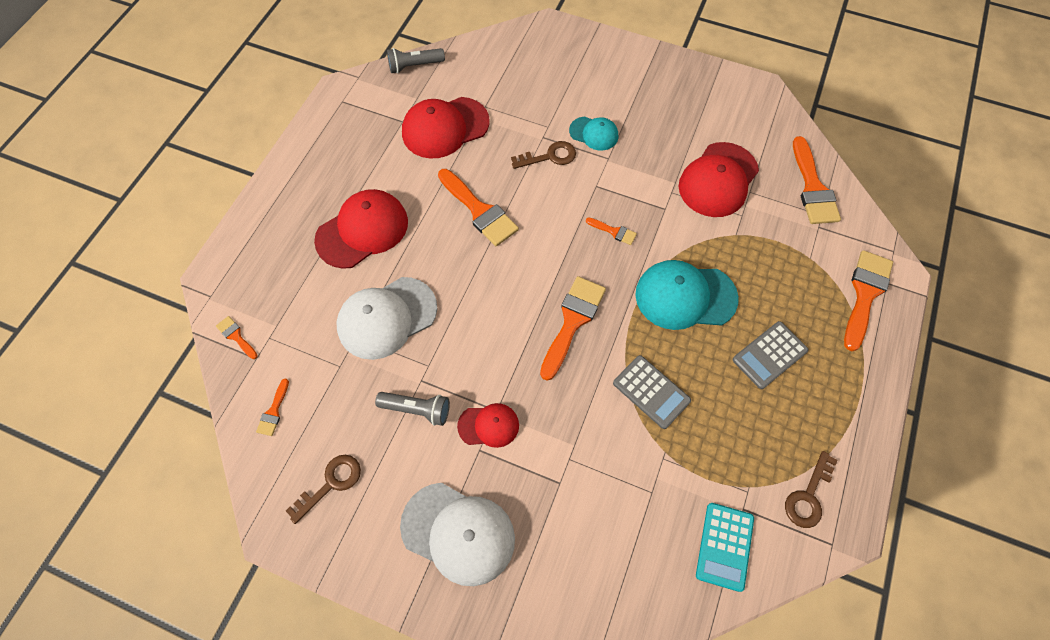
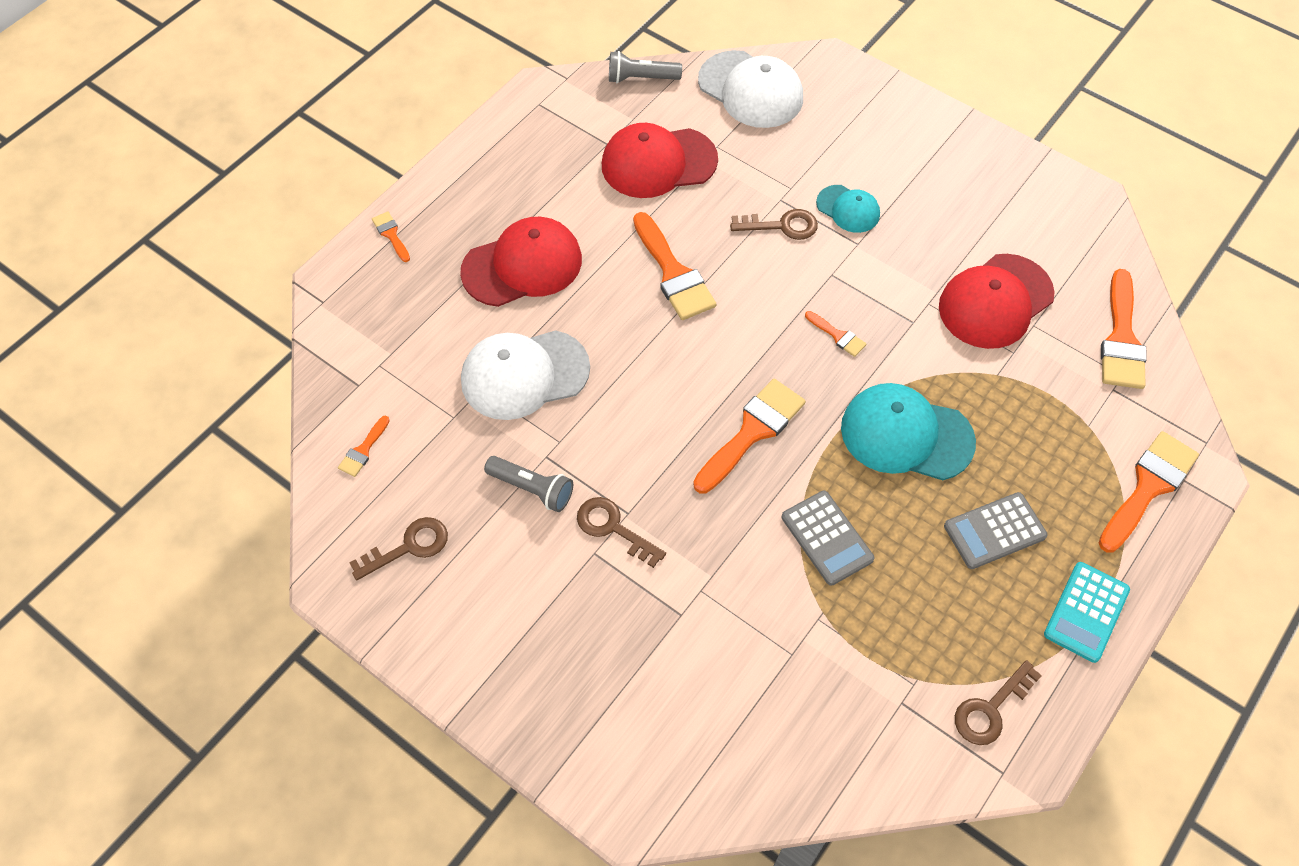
camera: 15 degrees right, 5 degrees down
(236, 336) = (341, 354): orange brush -> orange brush (391, 234)
(458, 533) = (543, 640): white cap -> white cap (751, 90)
(489, 426) = (613, 528): red cap -> brown key
(724, 546) = (864, 739): turquoise calculator -> turquoise calculator (1086, 612)

